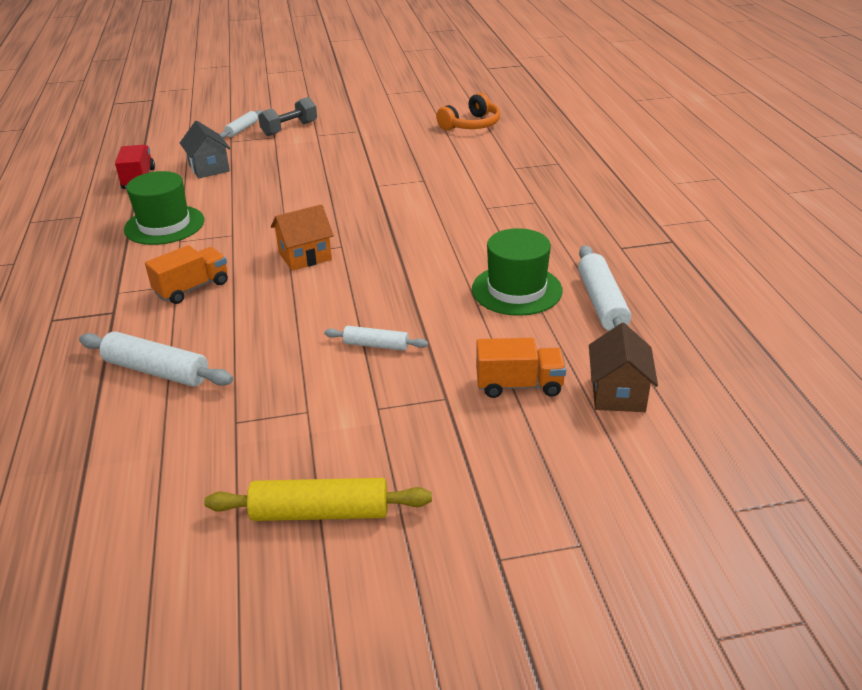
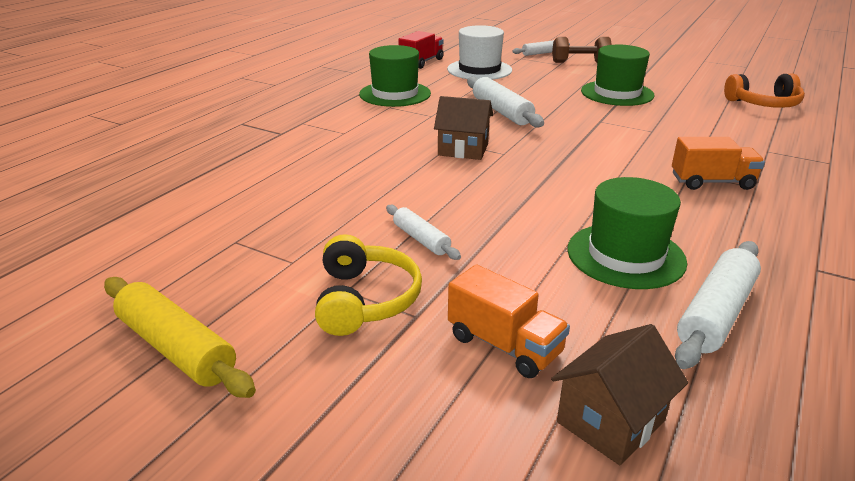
camera: 40 degrees right, 5 degrees down
(157, 371) = (245, 181): white rolling pin -> white rolling pin (501, 111)
(192, 288) = (350, 139): orange truck -> orange truck (712, 182)
(209, 168) = (479, 70): grey house -> white hat
(289, 129) = (580, 62): grey dumbbell -> brown dumbbell
(305, 256) = (463, 149): orange house -> brown house
(358, 152) = (617, 93): none -> green hat
(399, 407) = (365, 300): none -> yellow headphones

